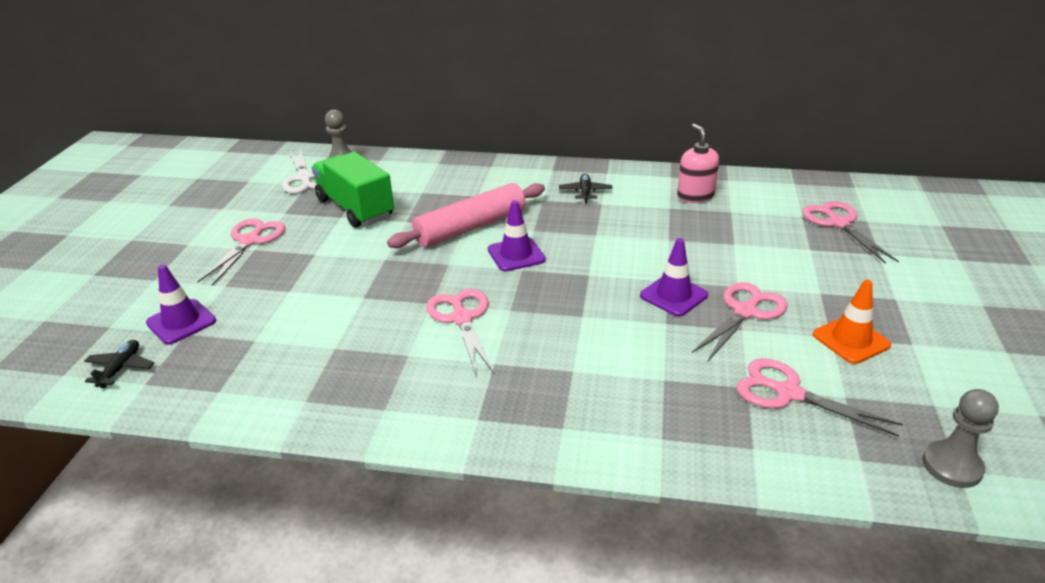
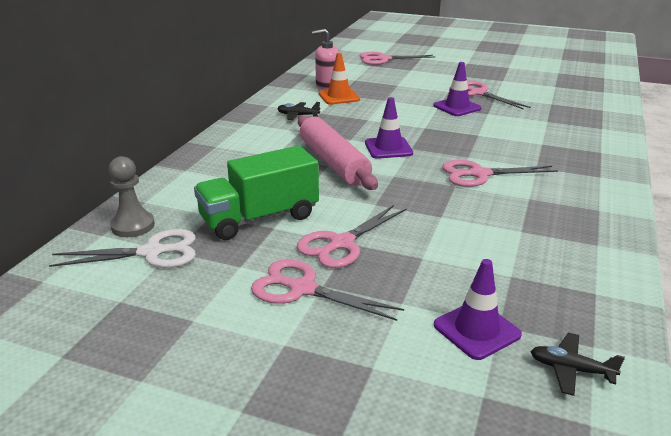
camera: 80 degrees left, 5 degrees down
(788, 393) = (555, 96): pink scissors -> pink scissors (341, 243)
(851, 340) = (506, 77): orange traffic cone -> orange traffic cone (339, 97)
(952, 466) = (602, 78): grey pawn -> none

